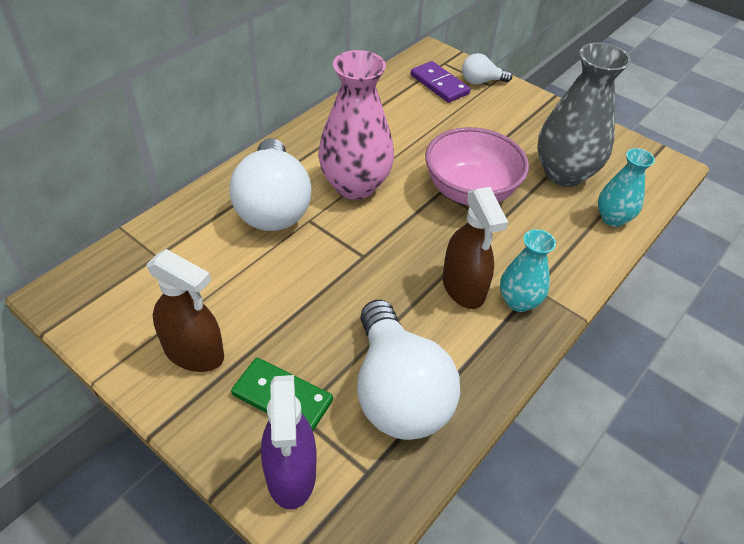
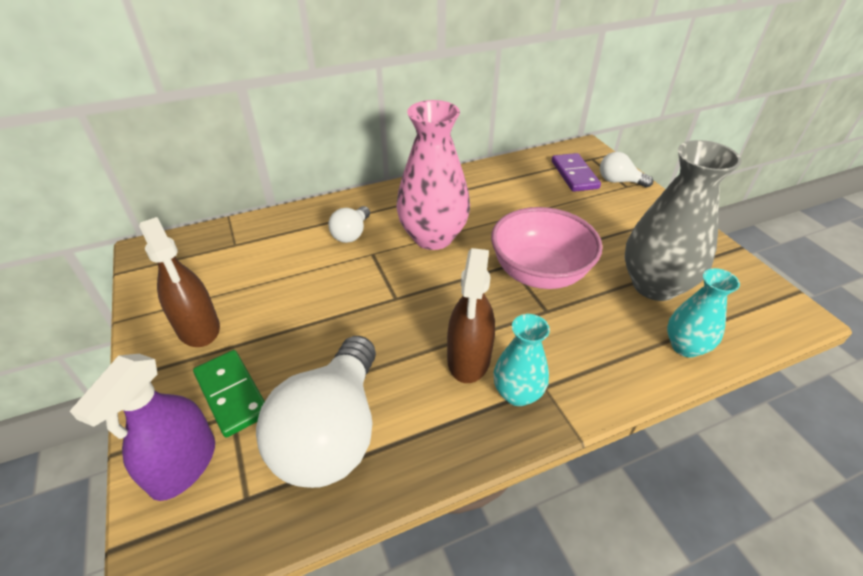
camera: 30 degrees right, 5 degrees down
(273, 206) = (351, 234): white light bulb -> white light bulb, size x0.48

